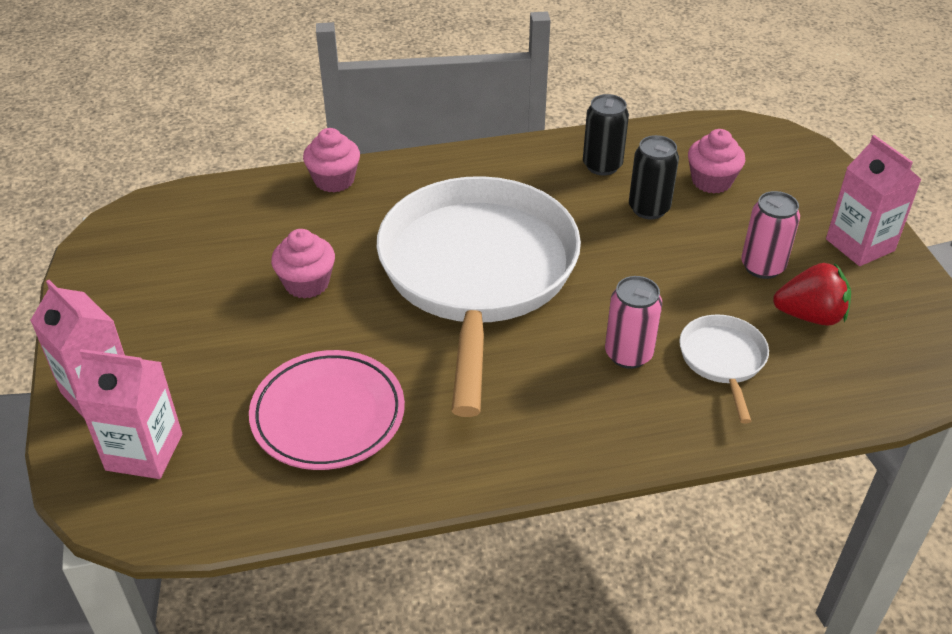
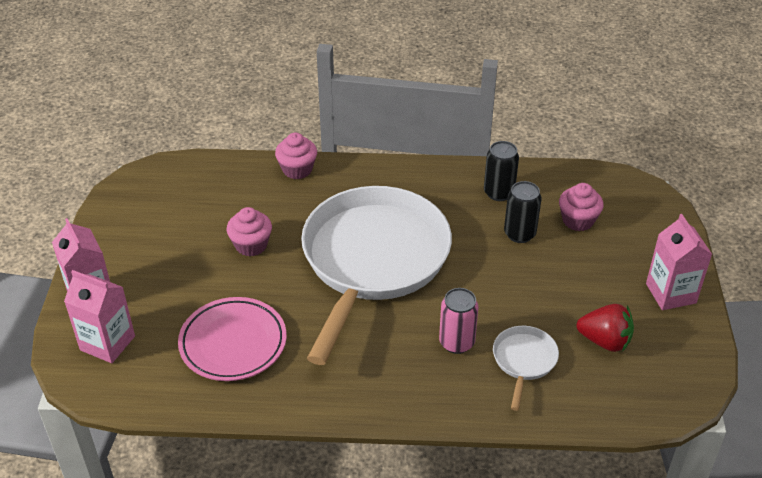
camera: 15 degrees right, 0 degrees up
(762, 266) = (586, 296): pink can -> none

